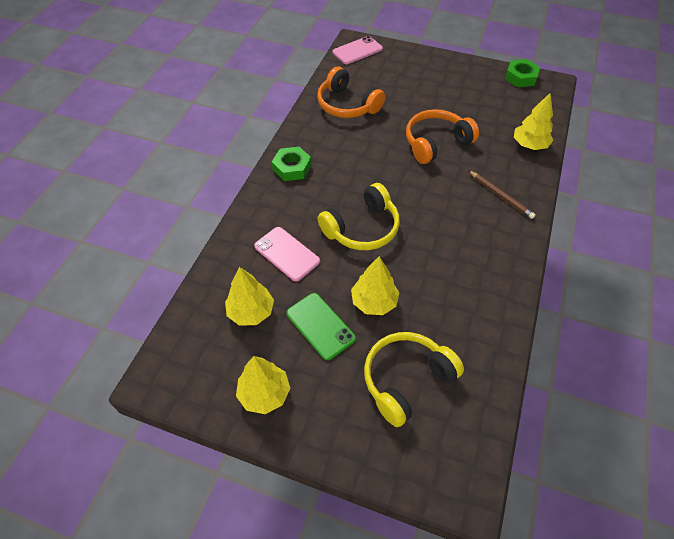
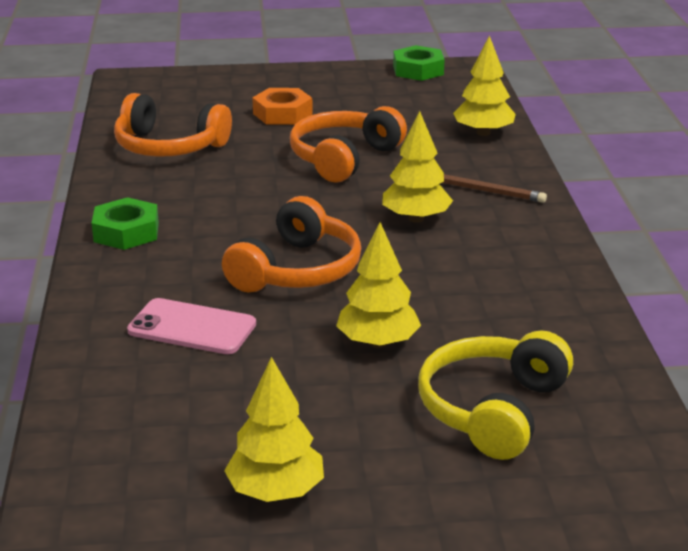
camera: 25 degrees left, 25 degrees down
(251, 312) = (179, 407): yellow tree -> yellow tree (416, 219)
(320, 326) = (311, 391): green phone -> none
(357, 51) = (141, 87): pink phone -> none
(362, 228) = (297, 270): yellow headphones -> orange headphones
(422, 94) = (282, 114): none -> orange nut

